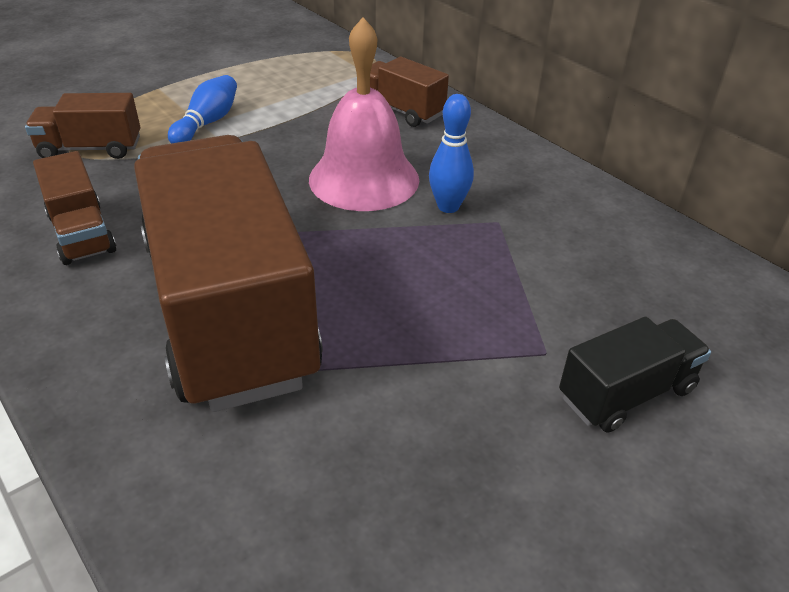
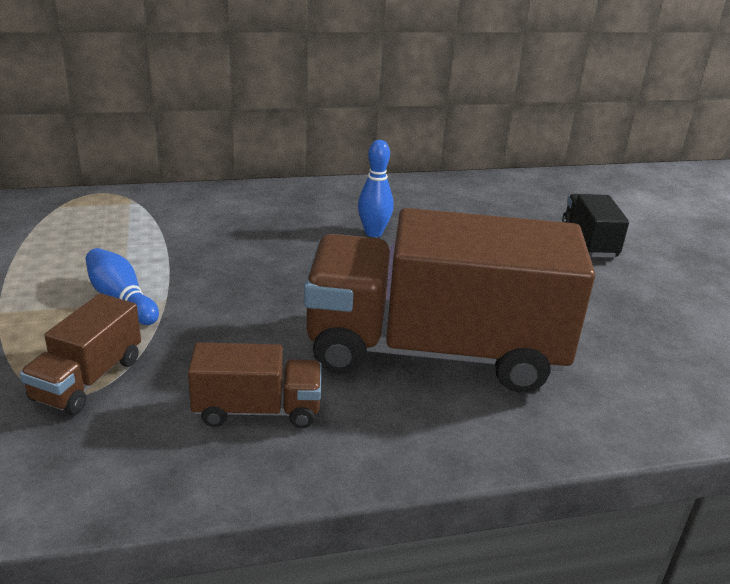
camera: 65 degrees left, 10 degrees down
(364, 179) = (305, 252): pink bell -> none
(401, 110) = (217, 209): brown truck -> none

